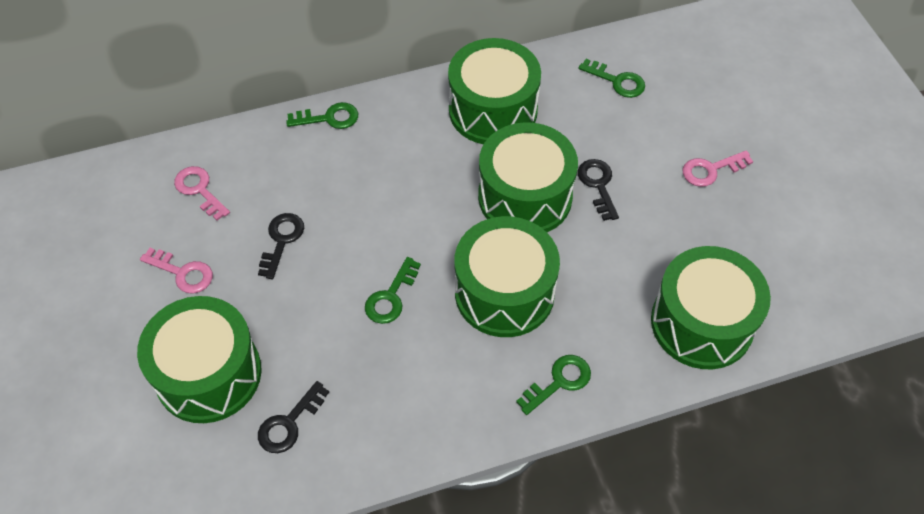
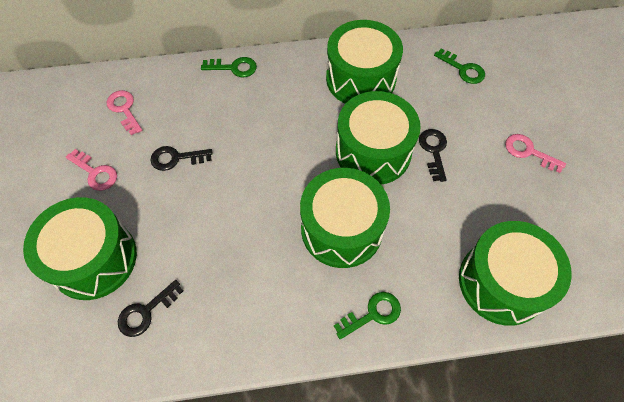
camera: 10 degrees right, 5 degrees up
(281, 240) = (176, 158): black key -> black key turned 120 degrees counterclockwise
(391, 297) = (250, 218): green key -> none
(711, 170) = (528, 152): pink key -> pink key turned 45 degrees clockwise

